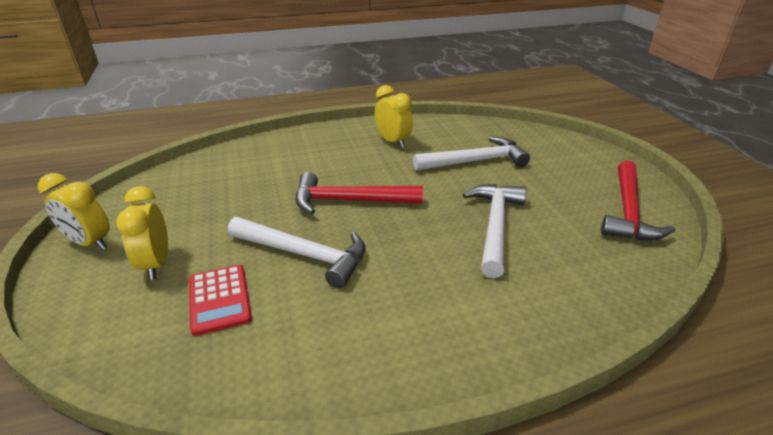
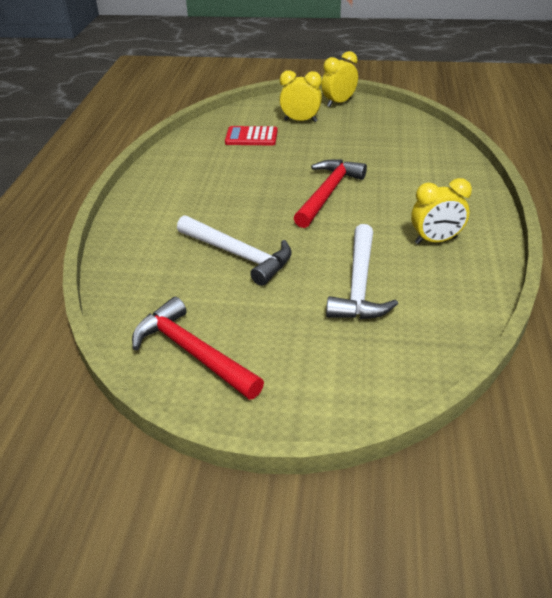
camera: 115 degrees right, 5 degrees up
(304, 254) = (271, 166): white hammer -> none

